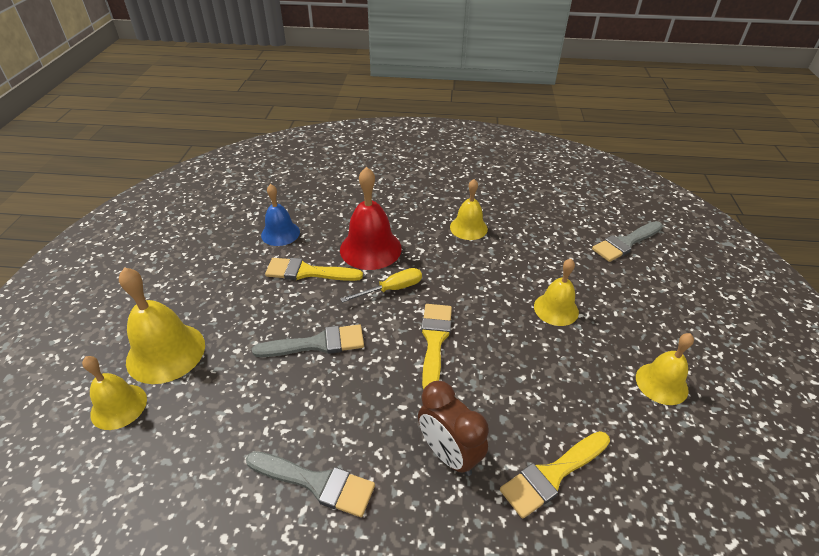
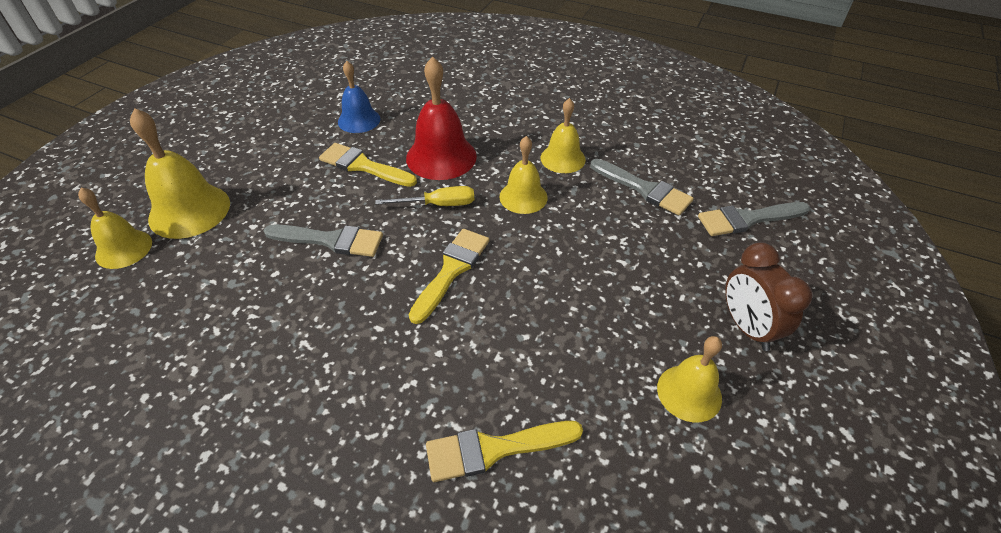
camera: 20 degrees right, 5 degrees up
(316, 483) = (252, 375): grey brush -> grey brush (644, 189)
(449, 454) = (397, 390): brown clock -> brown clock (747, 327)
(556, 309) = (610, 273): yellow bell -> yellow bell (523, 197)

